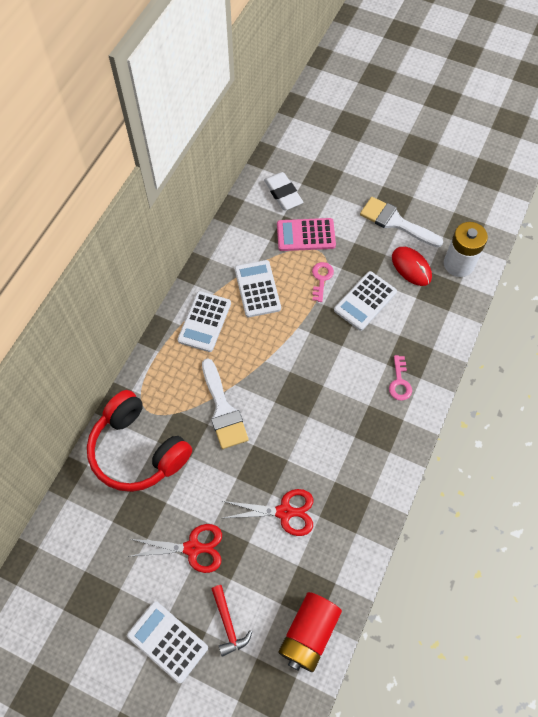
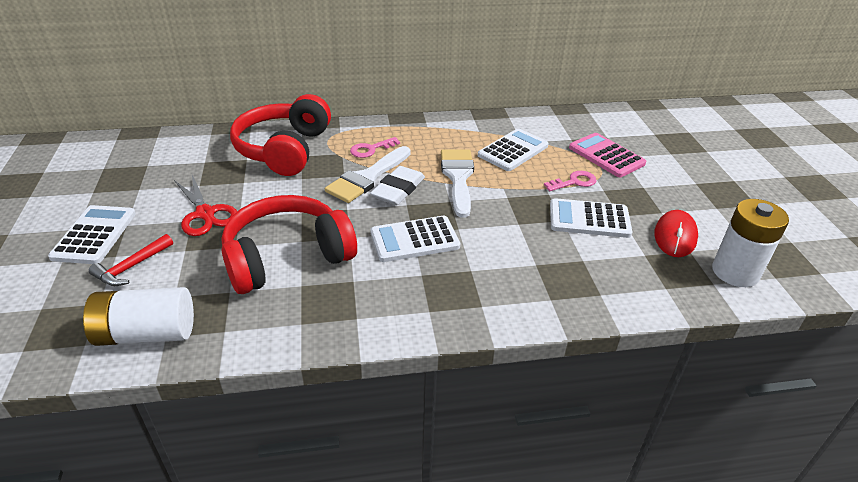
camera: 55 degrees right, 25 degrees down
(204, 322) = (445, 136): white calculator -> white calculator (414, 240)
(283, 193) = (628, 128): white eraser -> white eraser (398, 190)
(284, 512) = (287, 257): red scissors -> red headphones
(309, 634) = (147, 334): red battery -> white battery
(395, 222) = (708, 204): white brush -> white brush (458, 177)
(399, 382) = (525, 283): pink key -> pink key (371, 149)

